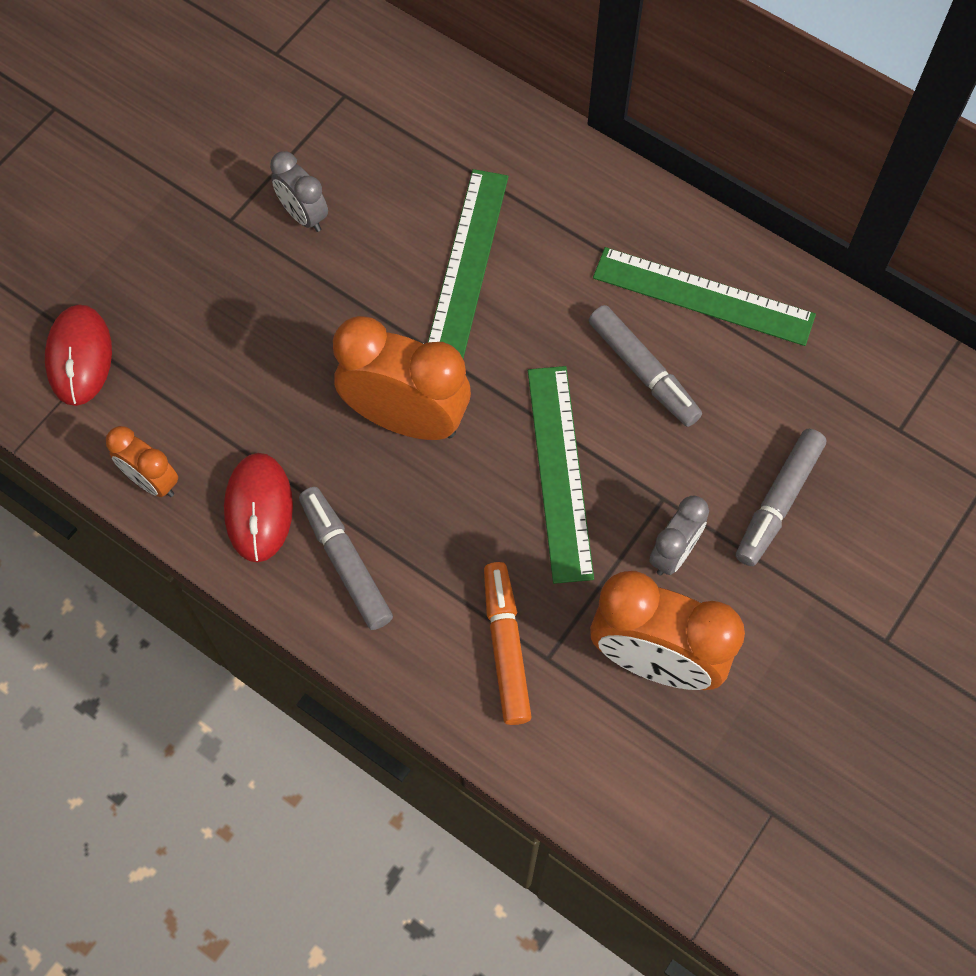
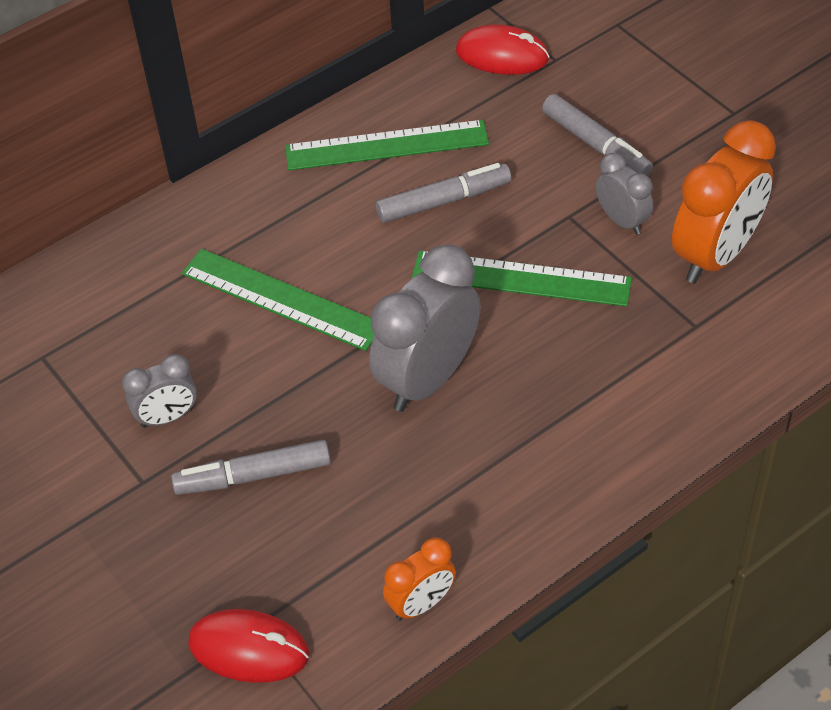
camera: 70 degrees left, 15 degrees down
(259, 508) = (483, 515): red mouse -> red mouse (502, 55)
(345, 562) = (561, 455): grey marker -> grey marker (253, 476)
(406, 418) = (427, 378): orange clock -> grey clock
(506, 647) = (677, 352): orange marker -> none
(703, 297) = (386, 146): green ruler -> green ruler turned 45 degrees clockwise

